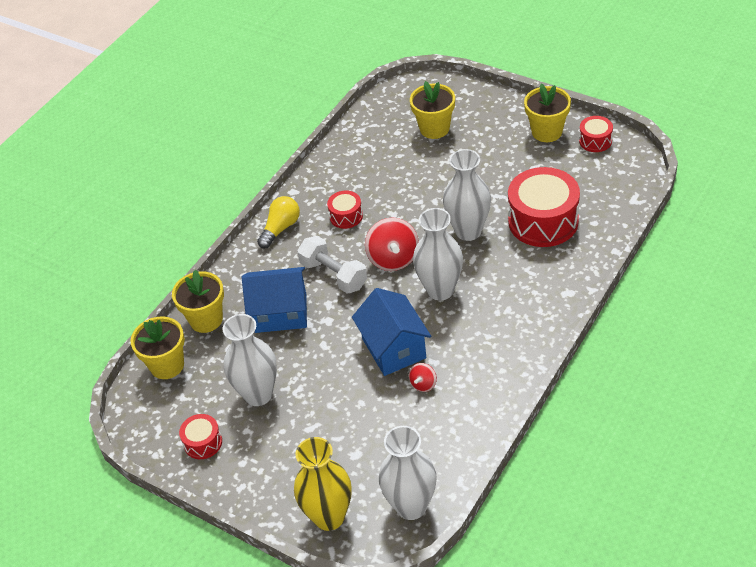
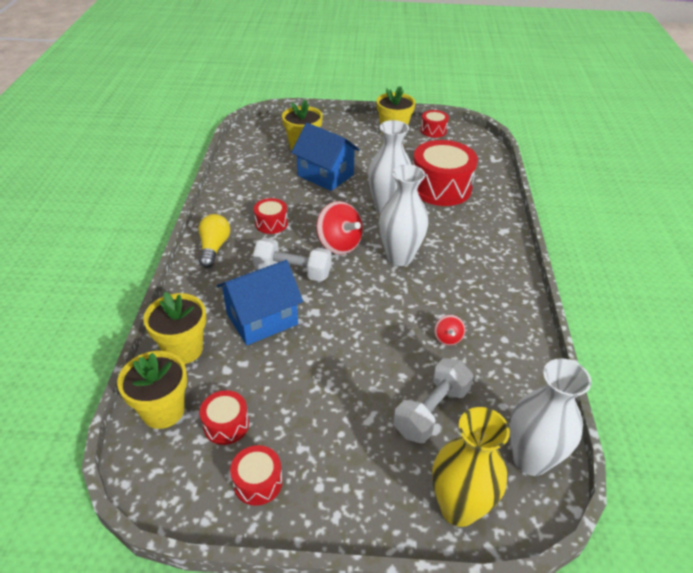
camera: 35 degrees left, 5 degrees down
(204, 392) = (226, 425): none -> red drum
(258, 394) = (289, 405): white vase -> none
(362, 440) = (431, 411): none -> white dumbbell
(394, 348) = (396, 316): blue house -> blue house (325, 175)

